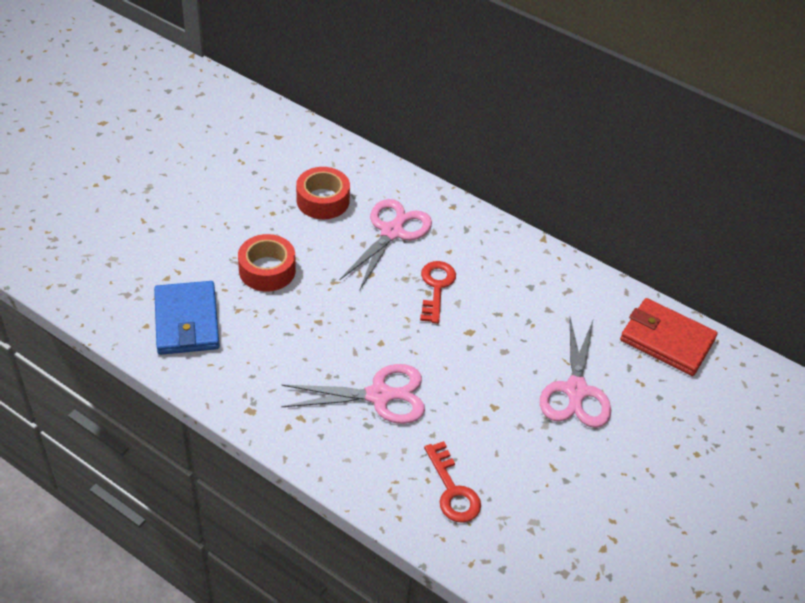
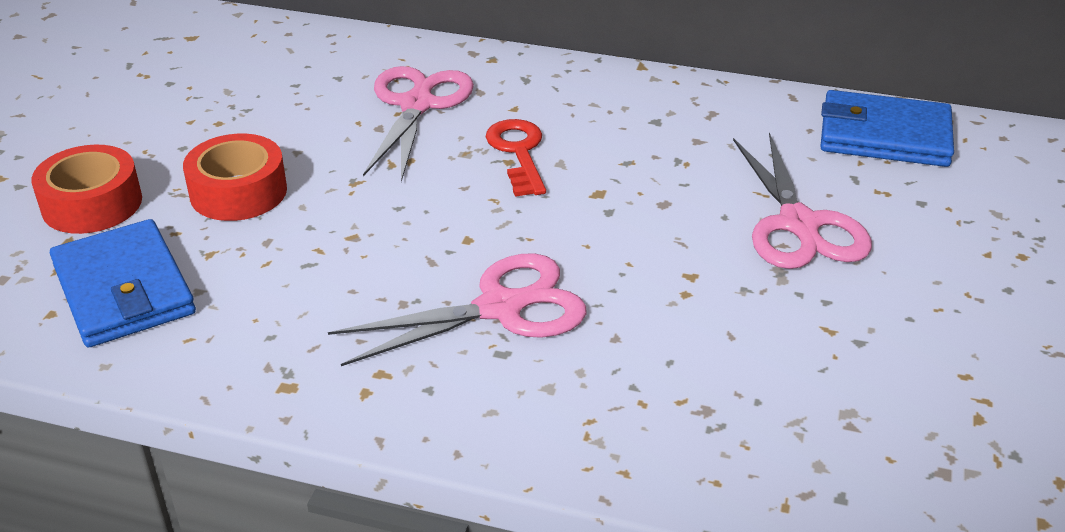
camera: 15 degrees left, 10 degrees down
(323, 200) = (292, 92): red tape -> red tape (92, 204)
(452, 489) = (691, 405): red key -> none
(666, 340) = (884, 136): red wallet -> blue wallet

